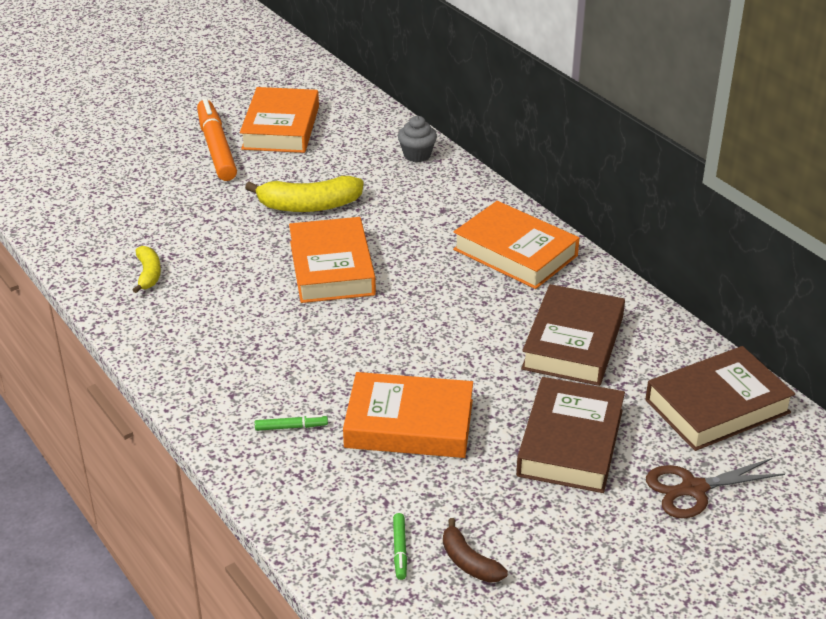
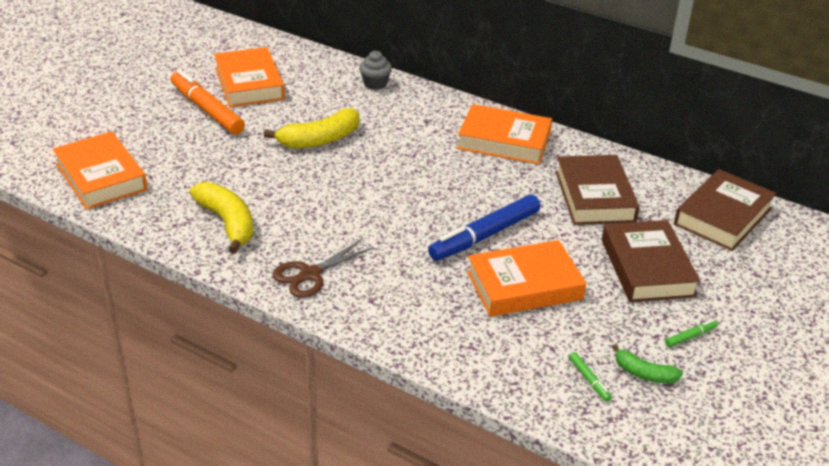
camera: 25 degrees left, 0 degrees up
(148, 274) = (227, 223): yellow banana -> yellow banana, size x1.76
(291, 427) = (437, 312): green marker -> green marker (690, 336)
(332, 268) = (375, 183): orange book -> orange book (101, 177)
(408, 356) = (485, 236): none -> blue marker
(469, 562) = (644, 373): brown banana -> green banana
(693, 489) = (751, 277): brown scissors -> brown scissors (310, 274)

